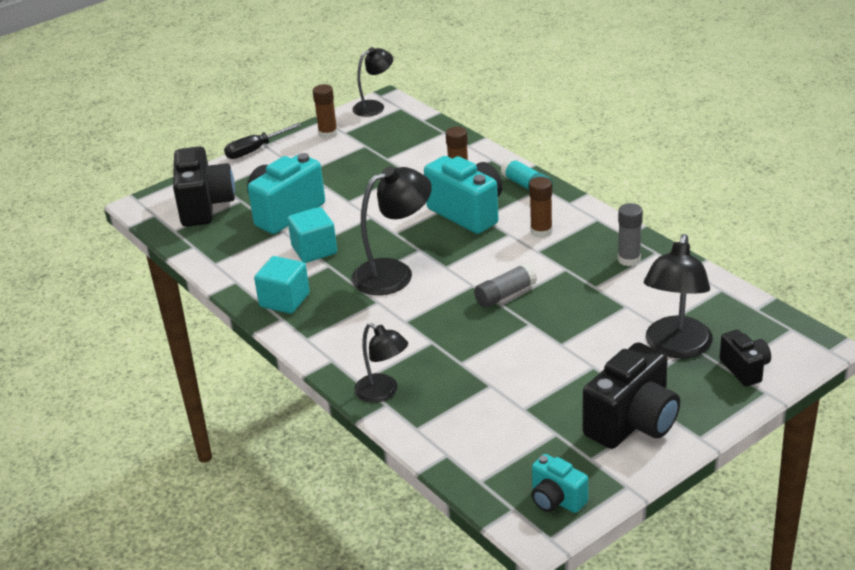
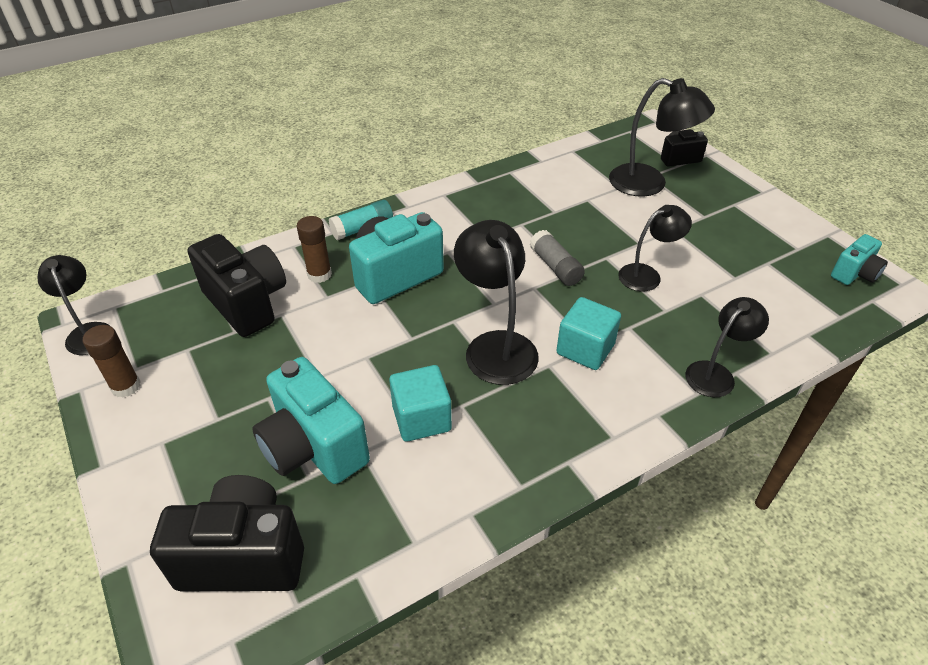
camera: 85 degrees left, 10 degrees up
(255, 150) = (109, 479): black screwdriver -> none
(284, 300) = (528, 456): turquoise cube -> turquoise cube (585, 349)
(510, 350) = (647, 275): none -> black lamp
(541, 231) = (452, 230): brown glue stick -> none
(629, 259) = (517, 187): grey glue stick -> none
(632, 423) = (749, 220): black camera -> black camera (247, 303)

